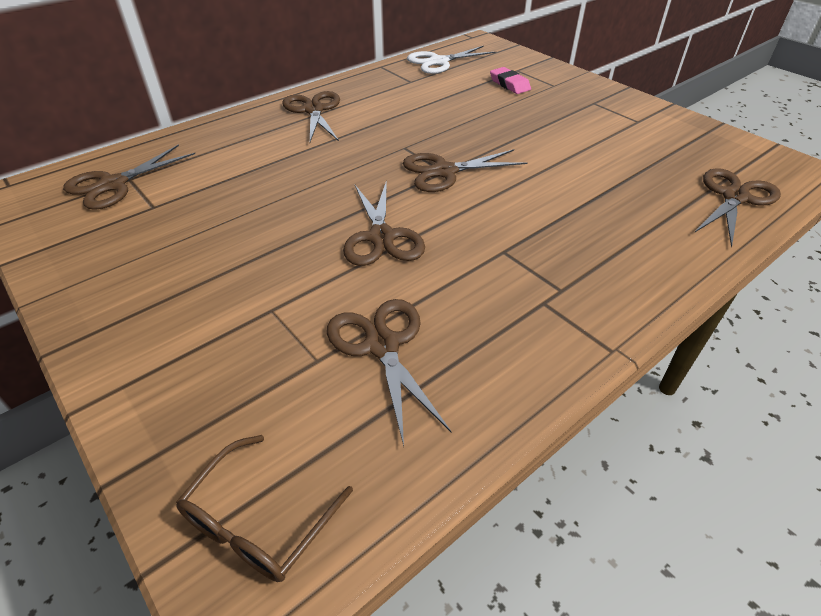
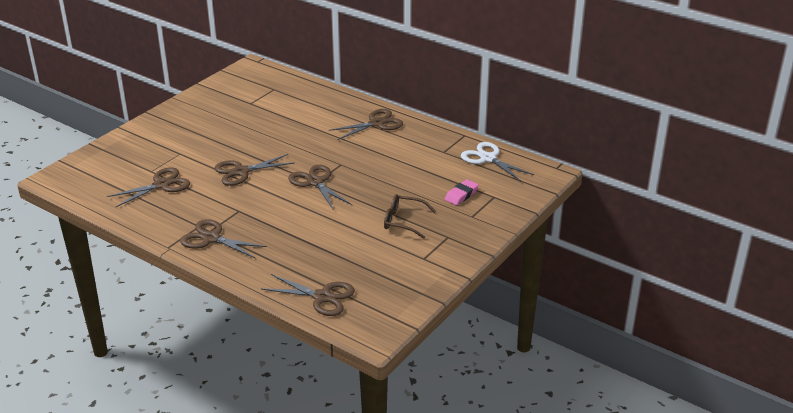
camera: 75 degrees right, 10 degrees down
(113, 184) = (266, 87): brown scissors -> brown scissors (211, 238)
(260, 520) = (77, 175): brown glasses -> brown glasses (404, 221)

